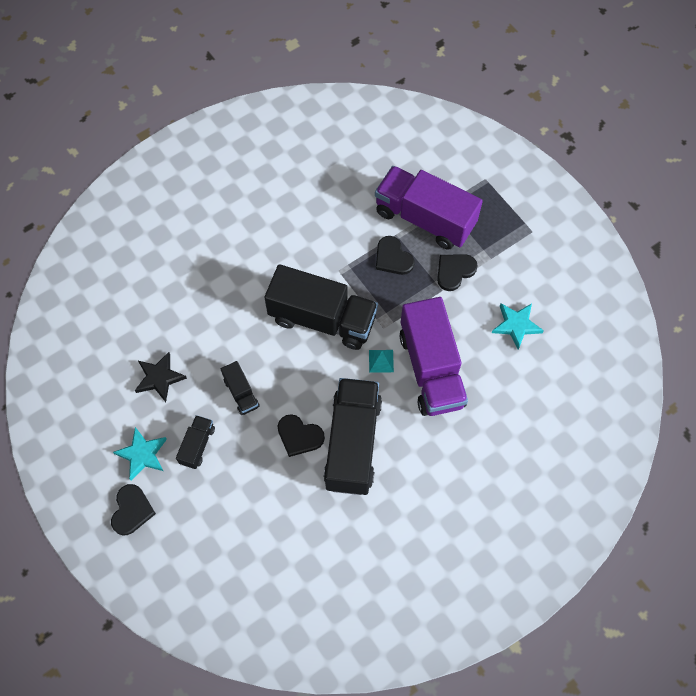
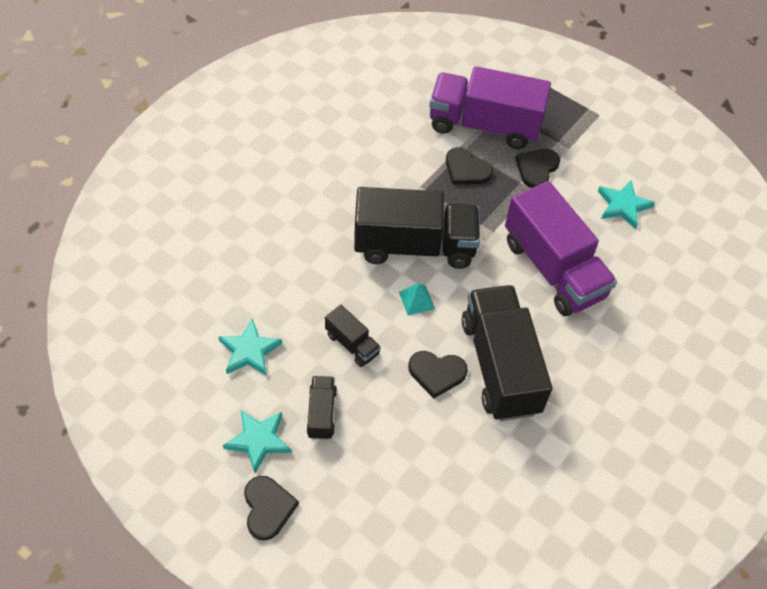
camera: 20 degrees left, 10 degrees down
(159, 378) = (249, 351): black star -> turquoise star
(381, 361) = (496, 273): turquoise pyramid -> turquoise pyramid (416, 300)

